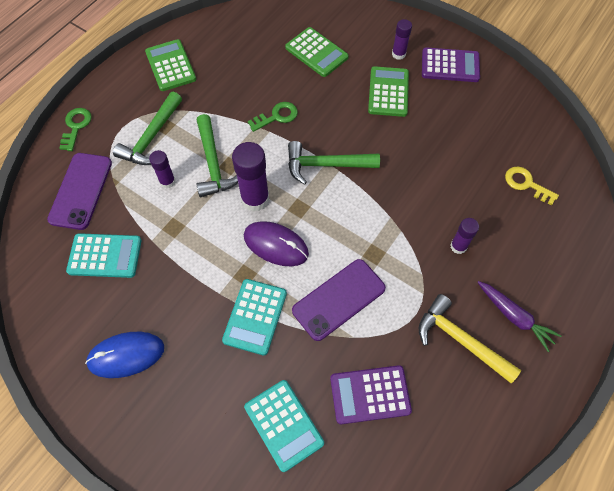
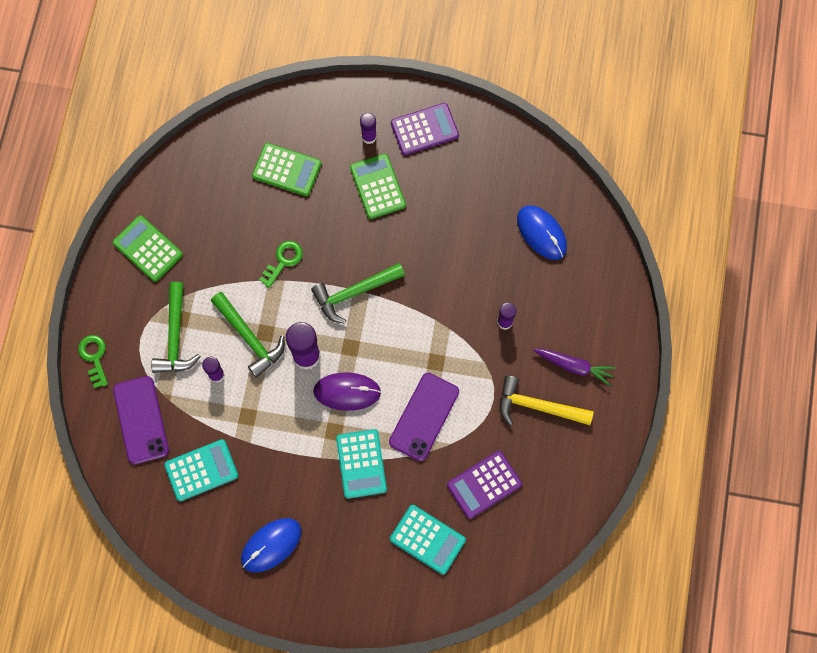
camera: 25 degrees left, 10 degrees up
(526, 184) = (541, 233): yellow key -> blue mouse

